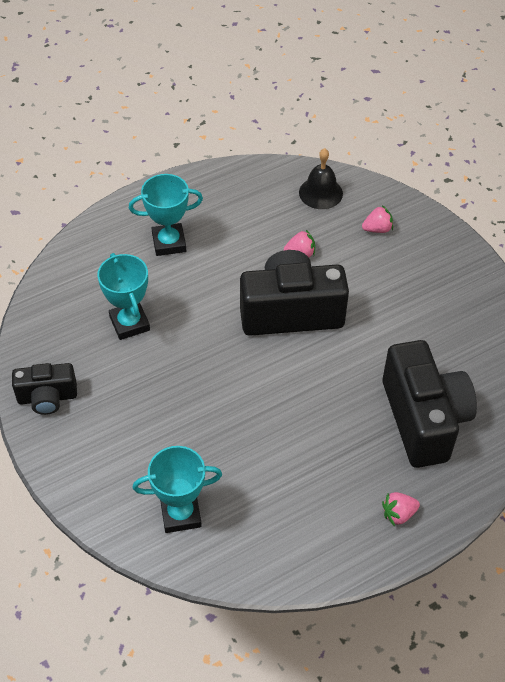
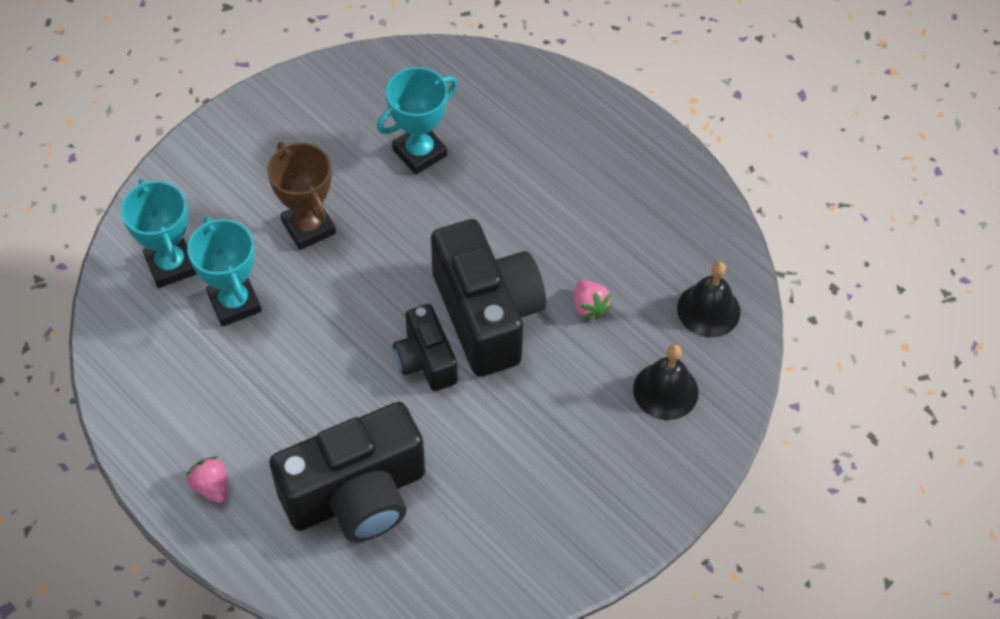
camera: 75 degrees right, 5 degrees up
(47, 398) = (295, 105): black camera -> black camera (426, 360)
(169, 243) = (558, 160): turquoise trophy -> turquoise trophy (234, 303)
(175, 409) = (308, 227): none -> brown trophy
(377, 229) = (665, 390): pink strawberry -> black bell

